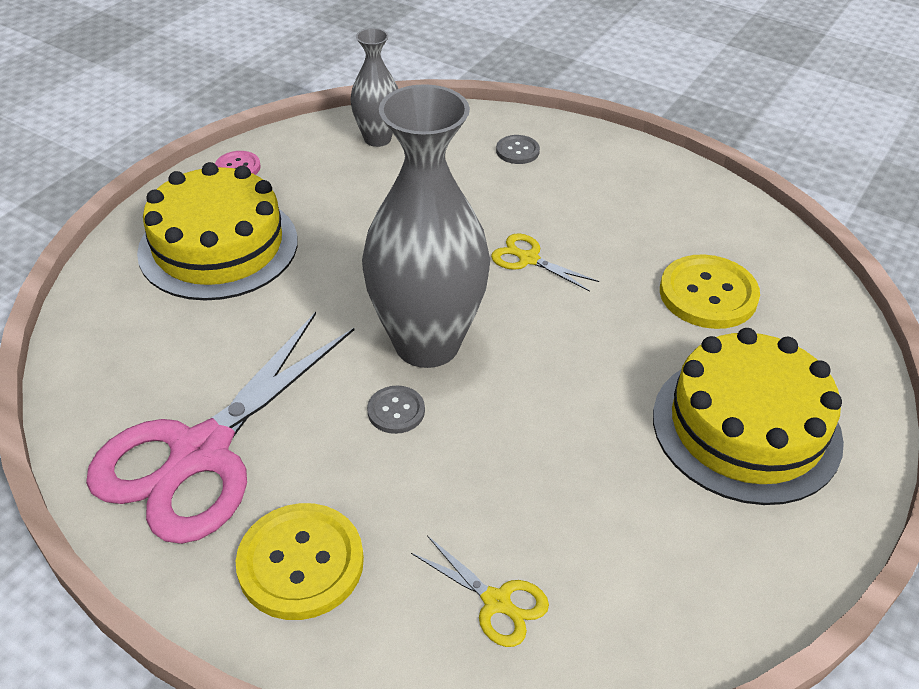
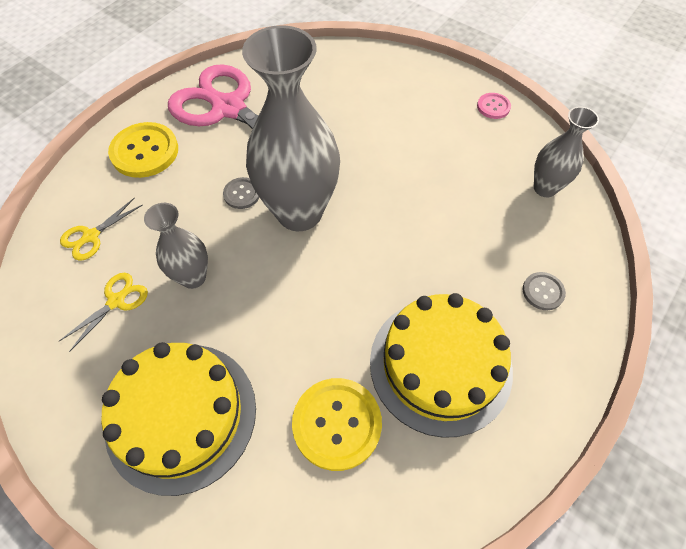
camera: 95 degrees right, 15 degrees up
(218, 246) = (404, 103): yellow cake -> yellow cake (440, 365)
(528, 259) = (388, 284): yellow scissors -> yellow scissors (116, 301)
(552, 447) = (193, 277): none -> grey vase

